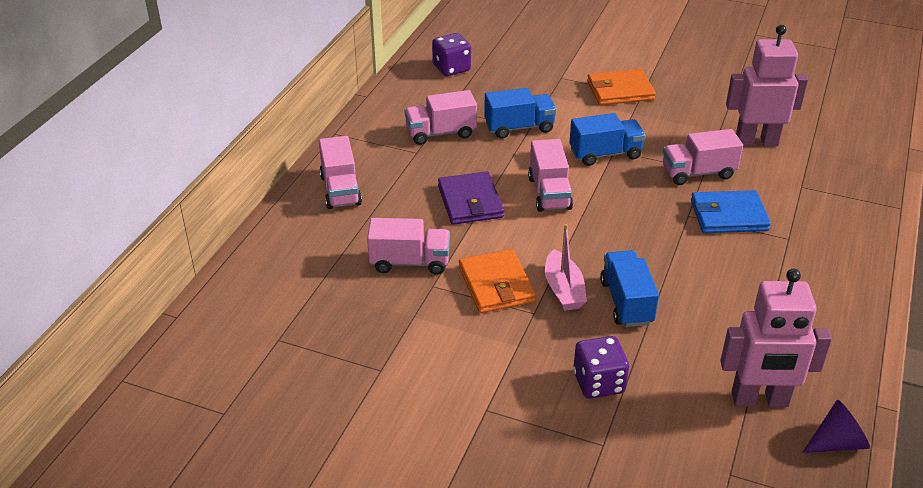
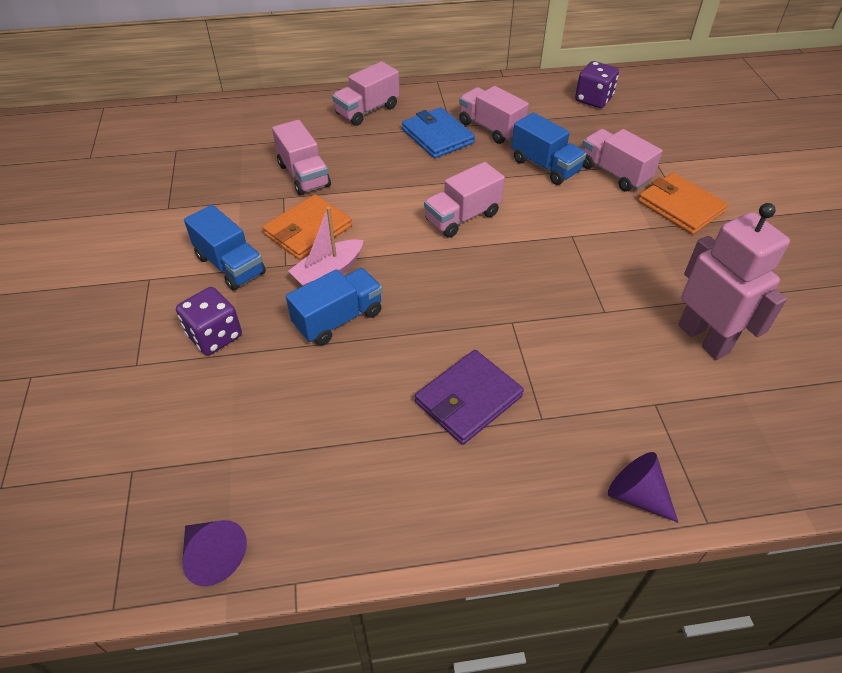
camera: 60 degrees right, 10 degrees up
(470, 201) = (409, 177): purple wallet -> purple wallet (468, 399)
(605, 154) = (559, 232): blue truck -> blue truck (230, 265)
(698, 173) = (593, 307): pink truck -> pink truck (614, 173)
(729, 215) = (539, 354): blue wallet -> blue wallet (437, 136)
(760, 400) = (249, 466): pink robot -> none
(870, 226) = (636, 495): none -> purple cone

